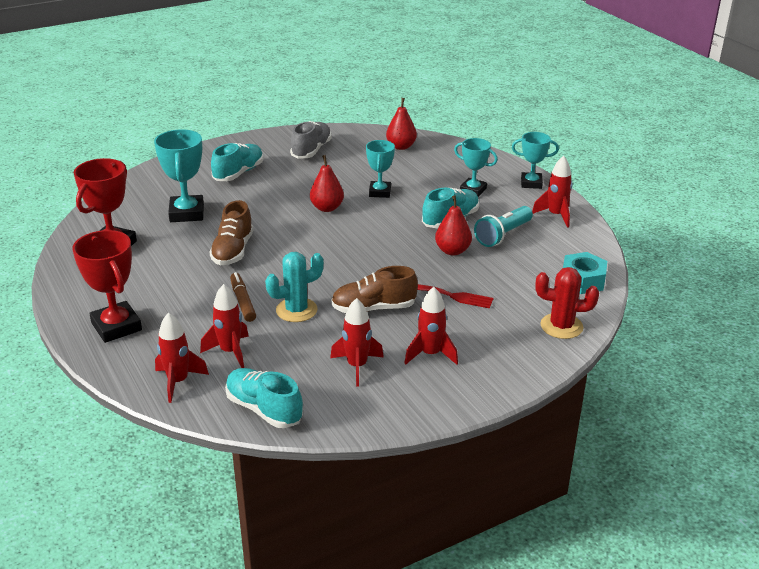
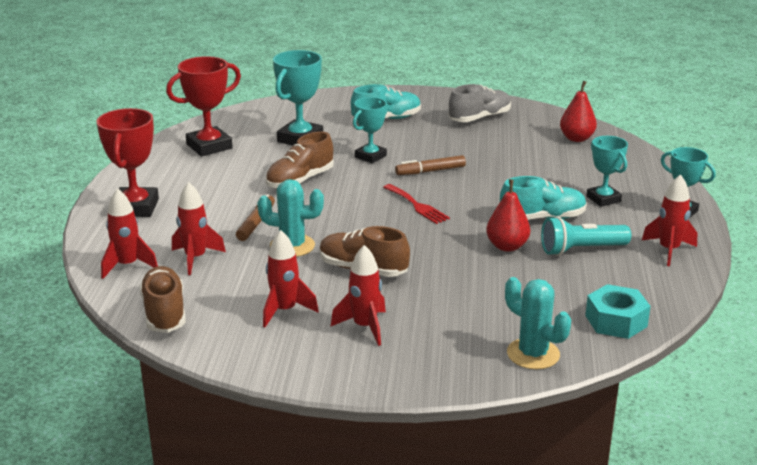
camera: 35 degrees right, 5 degrees down
(264, 409) = (164, 313): turquoise shoe -> brown shoe
(327, 208) = (430, 171): red pear -> brown marker
(379, 192) = (500, 172): turquoise trophy -> turquoise trophy (370, 156)
(453, 296) = (454, 286): red fork -> red fork (417, 206)
(561, 326) = (533, 354): red cactus -> turquoise cactus

